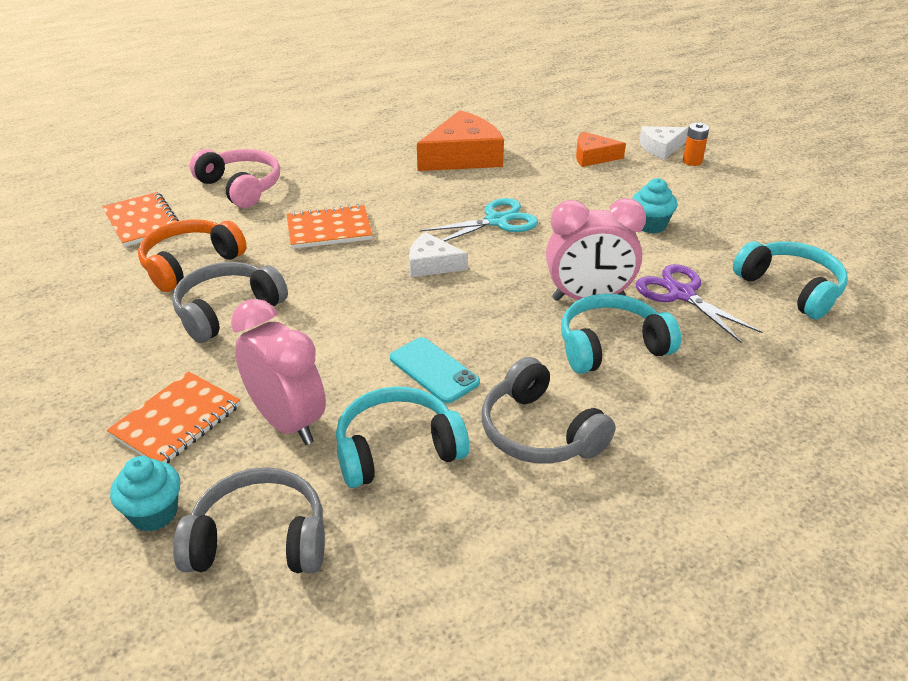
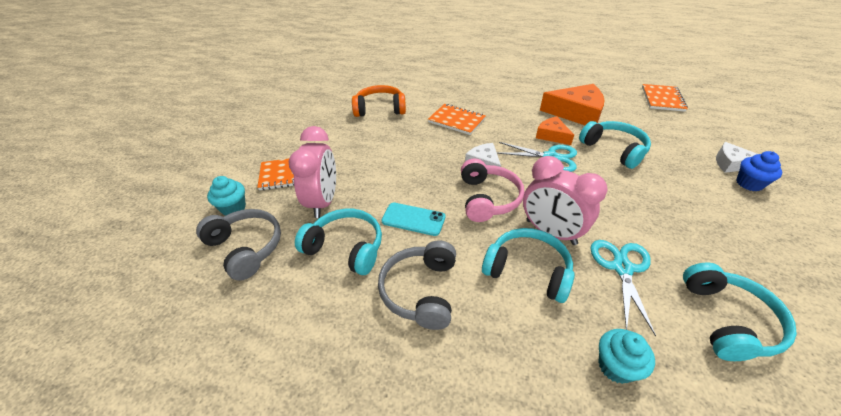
camera: 45 degrees right, 5 degrees up
(142, 222) = (386, 82): orange notebook -> orange notebook (662, 99)
(227, 311) = (367, 137): grey headphones -> none
(241, 187) = (443, 83): pink headphones -> pink headphones (488, 198)
(434, 370) = (413, 219): turquoise phone -> turquoise phone turned 75 degrees counterclockwise
(548, 182) = (614, 149): none -> turquoise headphones
(593, 157) = (666, 147): orange cheese -> orange cheese (552, 135)
(650, 225) = (656, 210): turquoise cupcake -> turquoise cupcake (616, 366)
(681, 294) = (622, 268): purple scissors -> turquoise scissors
(692, 161) = (749, 184): orange battery -> blue cupcake

